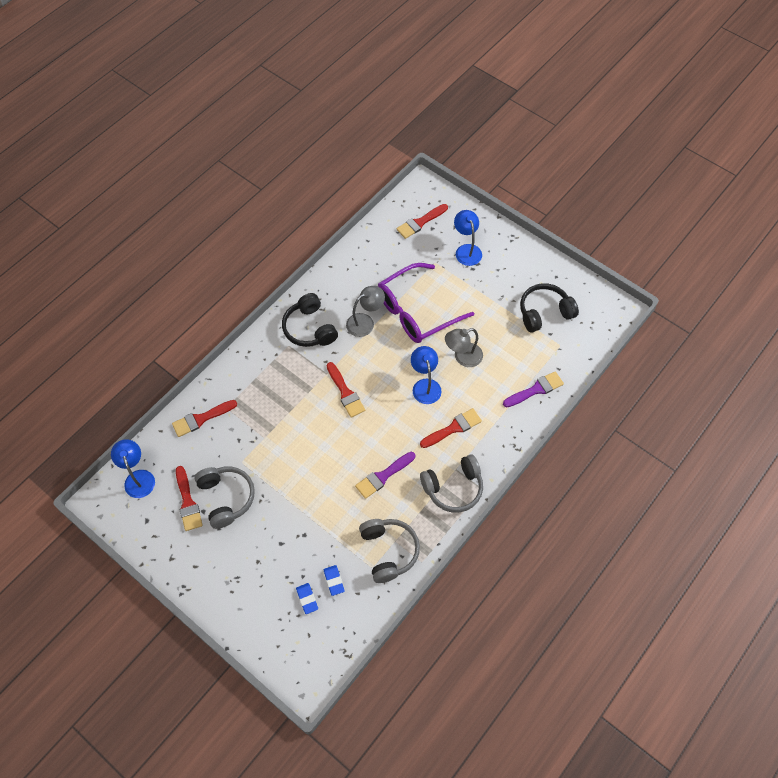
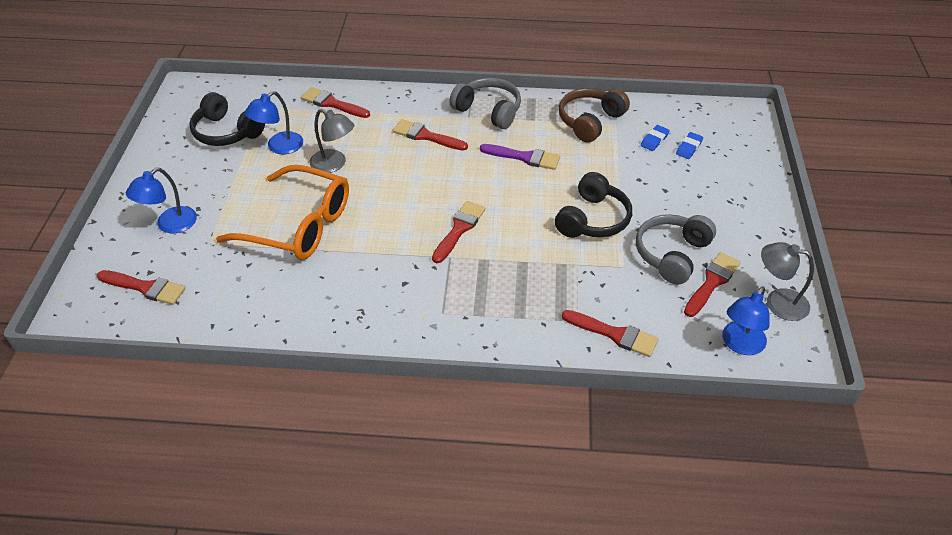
camera: 125 degrees left, 15 degrees down
(309, 328) = (401, 306): black headphones -> black headphones (593, 219)
(365, 322) = (349, 261): grey lamp -> grey lamp (778, 302)
(388, 551) = (590, 121): grey headphones -> brown headphones
(416, 311) = (299, 225): purple glasses -> orange glasses
(425, 385) = (394, 175): blue lamp -> blue lamp (279, 147)
(535, 389) = (332, 103): purple brush -> red brush

